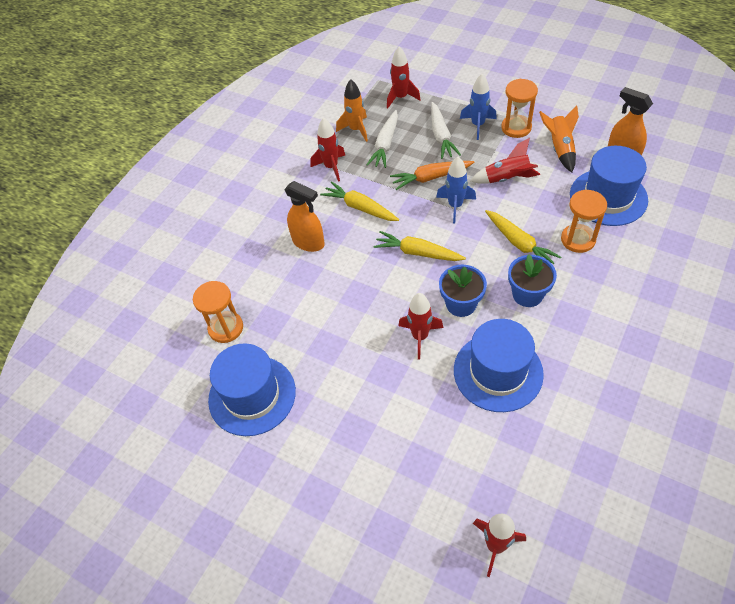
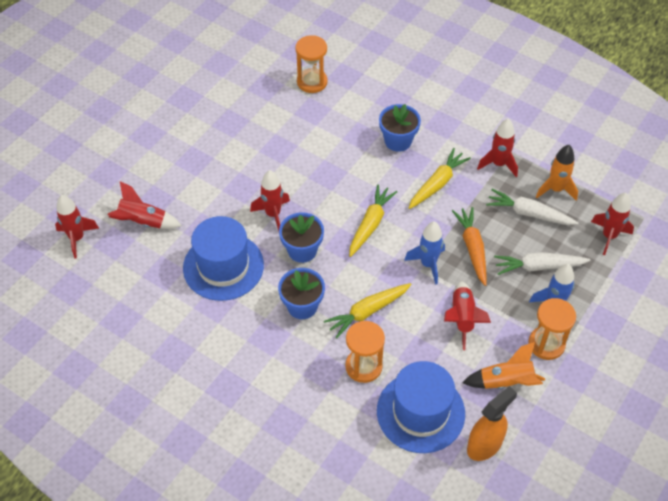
camera: 90 degrees right, 0 degrees up
(252, 395) = (243, 98): blue hat -> none
(308, 242) = (398, 141): orange spray bottle -> blue flower pot
(455, 470) = (143, 222): none -> red rocket

